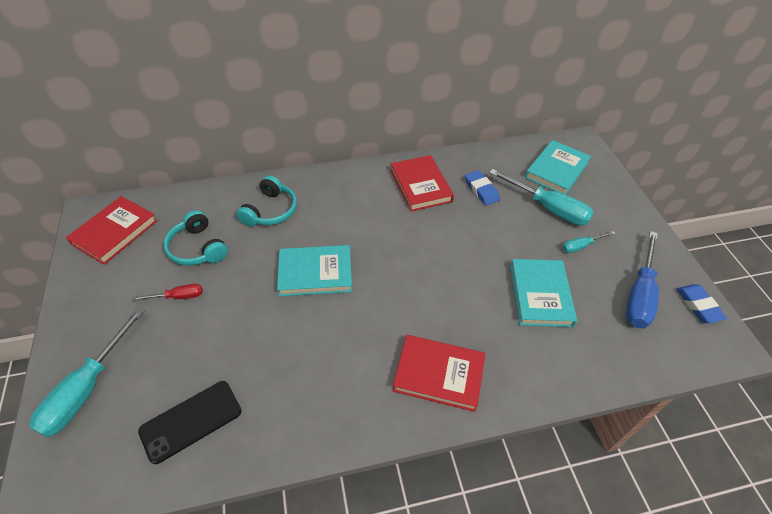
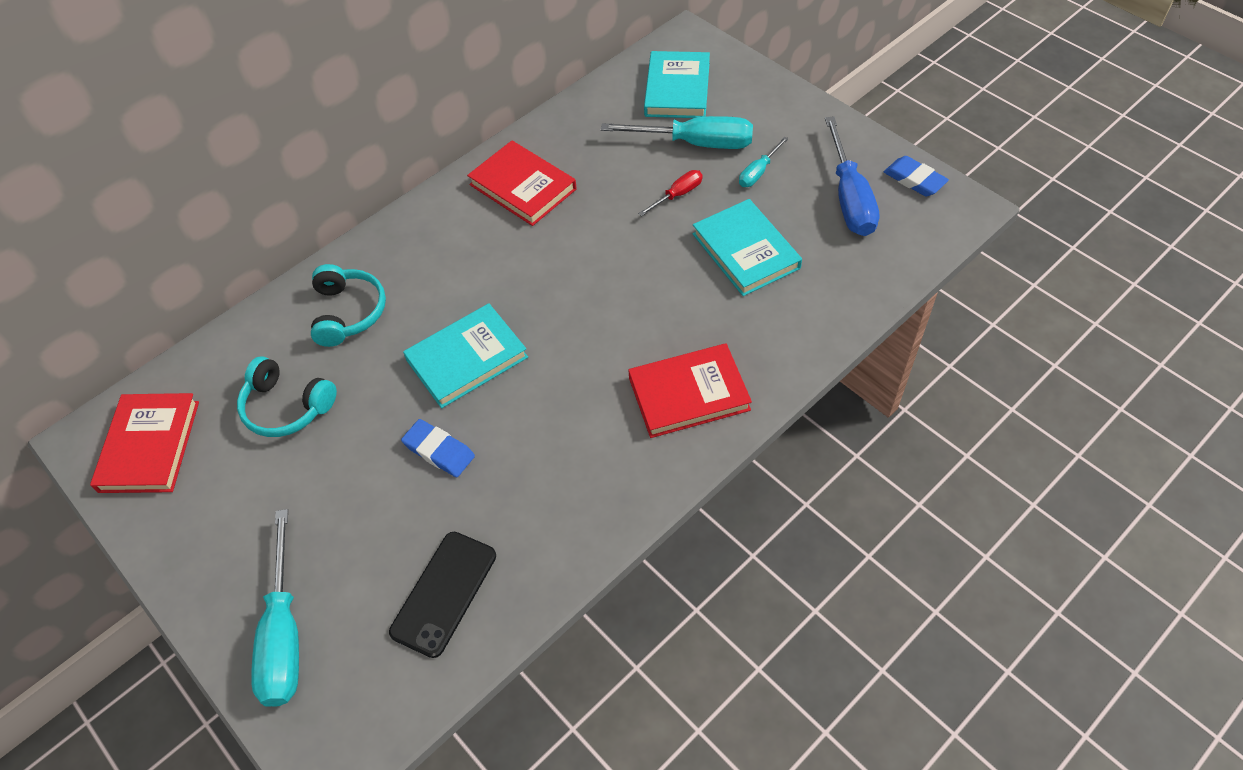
camera: 25 degrees left, 5 degrees up
(178, 296) = (311, 475): red screwdriver -> red screwdriver (677, 195)
(481, 190) = (602, 157): blue eraser -> blue eraser (439, 451)

